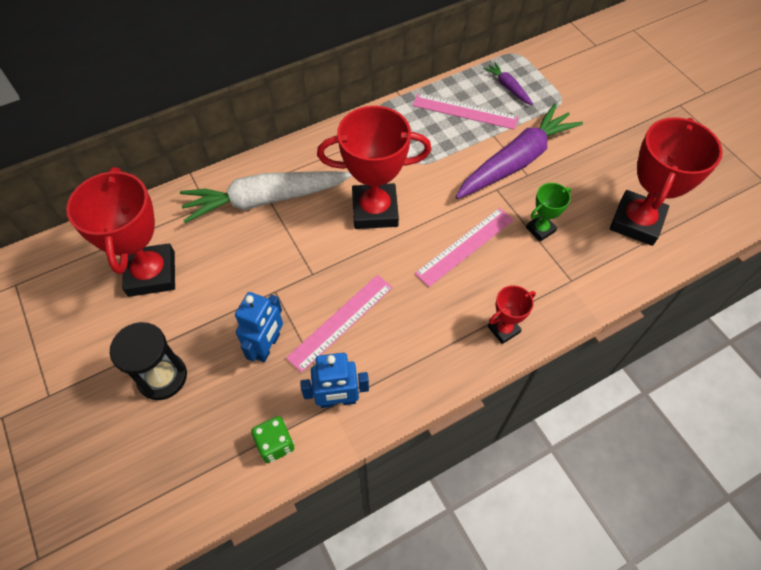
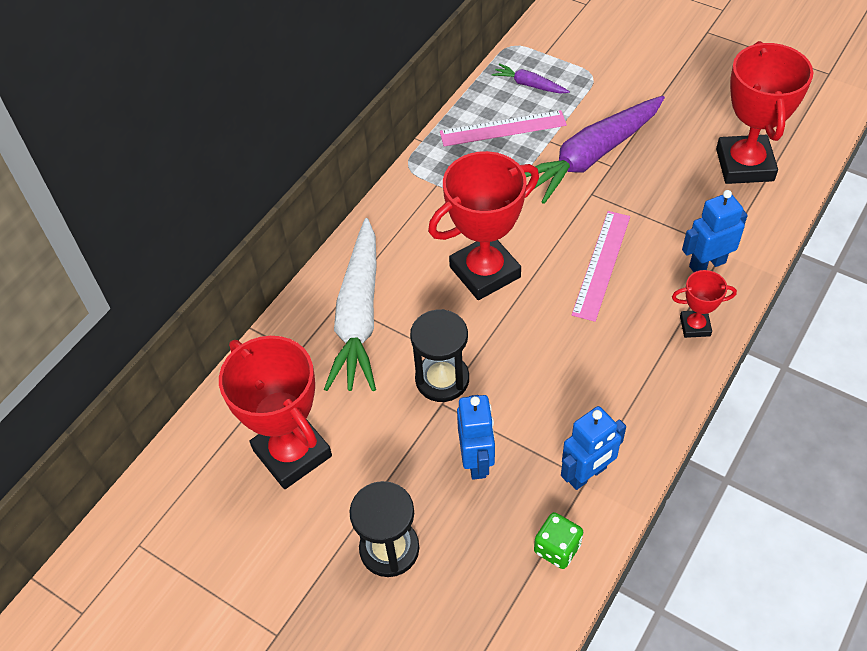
camera: 25 degrees left, 5 degrees down
(265, 200) = (359, 316): white carrot -> white carrot turned 45 degrees counterclockwise
(287, 274) = (442, 379): none -> black hourglass
(340, 321) = (533, 398): pink ruler -> none
(503, 329) = (695, 326): red trophy -> red trophy turned 60 degrees clockwise
(516, 161) = (591, 157): purple carrot -> purple carrot turned 150 degrees counterclockwise
(540, 229) = (662, 214): green trophy -> none
(548, 285) = (707, 264): none -> blue robot

